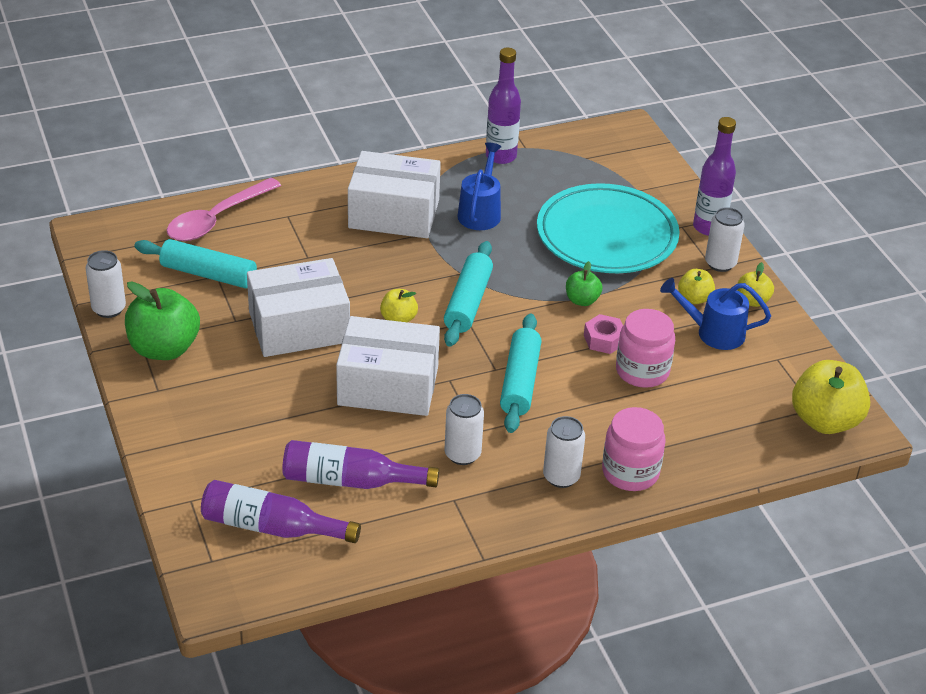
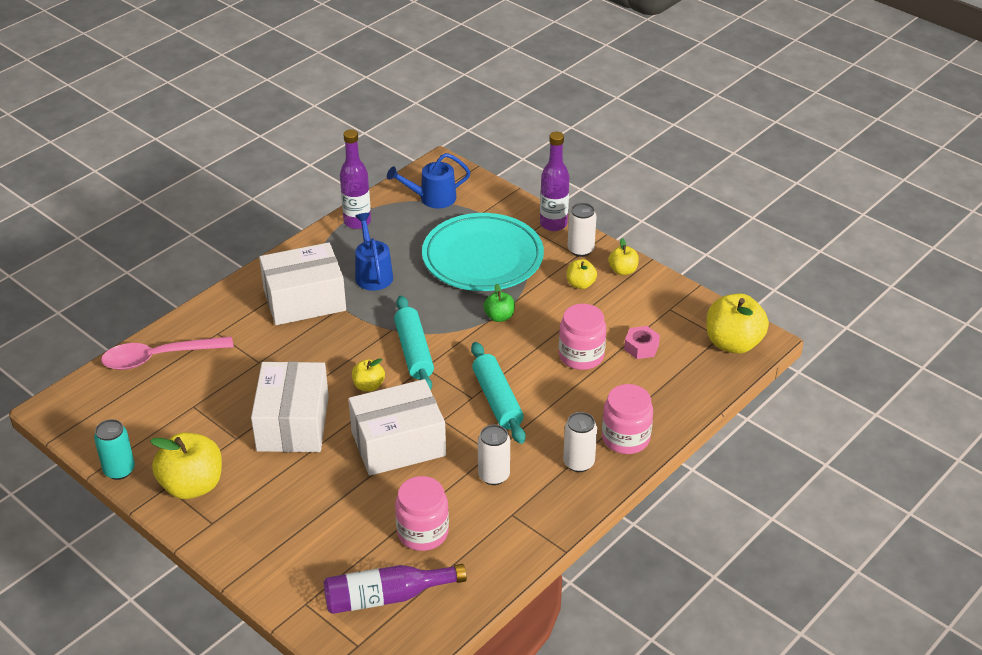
camera: 25 degrees left, 0 degrees up
(109, 309) = (119, 470): white can -> turquoise can
(164, 348) = (192, 485): green apple -> yellow apple
(208, 274) = (185, 408): turquoise rolling pin -> none
(217, 219) = (159, 358): pink spoon -> pink spoon turned 60 degrees clockwise
(299, 327) = (293, 423): white box -> white box turned 45 degrees counterclockwise
(351, 480) = (422, 532): purple bottle -> pink jar
(604, 340) = (536, 342): pink nut -> pink nut (641, 347)
(713, 333) = (611, 306): blue watering can -> blue watering can (432, 198)

